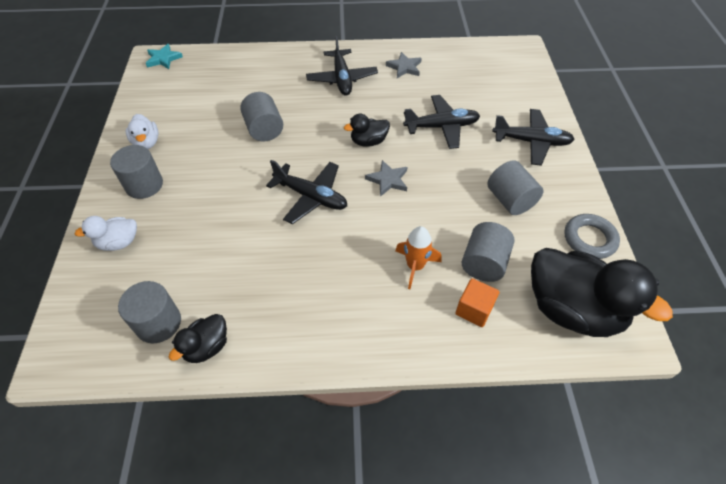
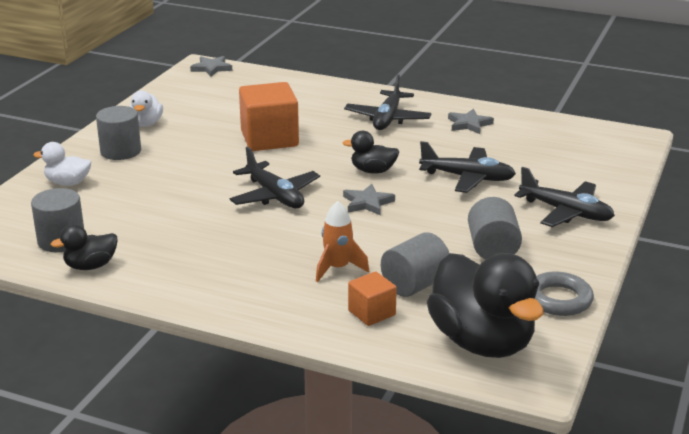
camera: 25 degrees right, 25 degrees down
(163, 59) = (211, 68): turquoise star -> grey star
(264, 129) = (269, 139): grey cylinder -> orange cube

